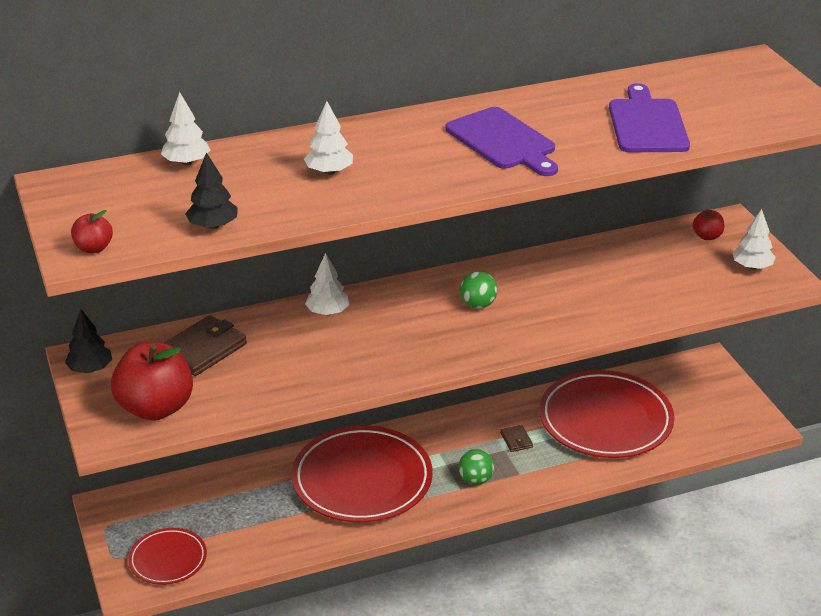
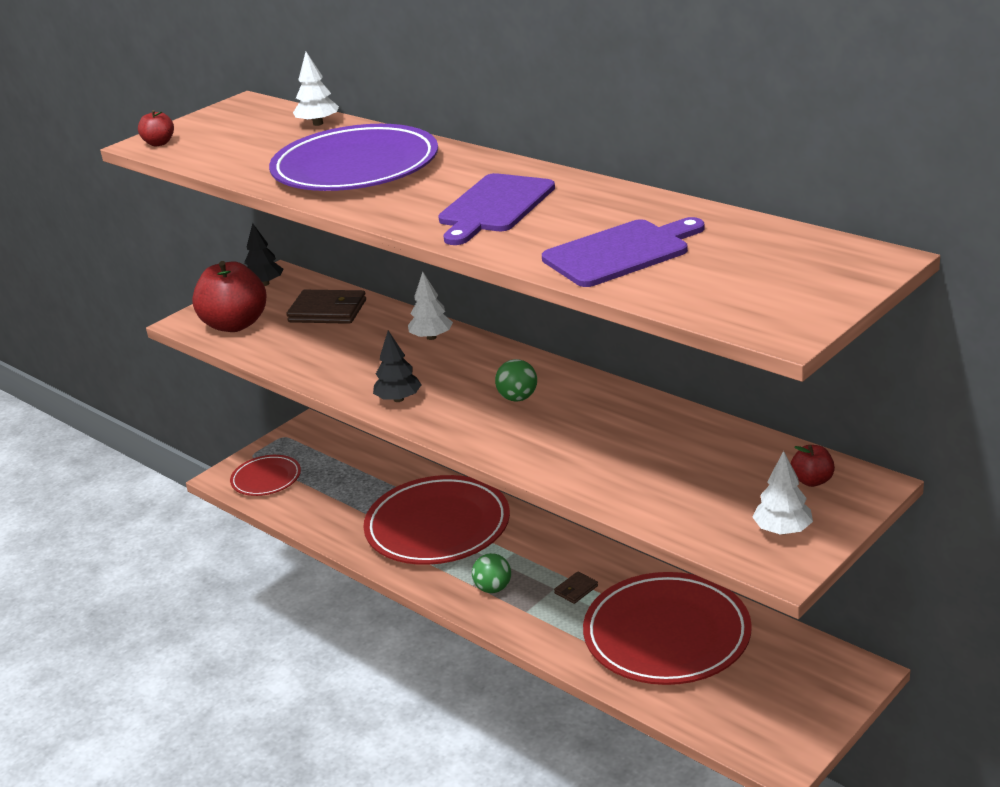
camera: 65 degrees right, 5 degrees down
(213, 226) = (225, 163): black tree -> black tree (398, 399)
(329, 172) = (355, 167): white tree -> purple plate

